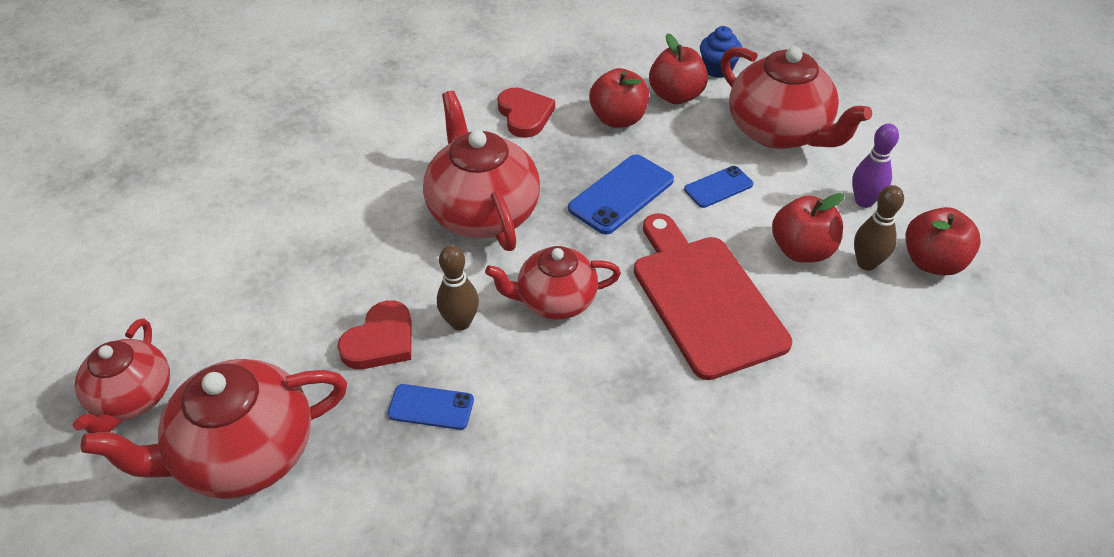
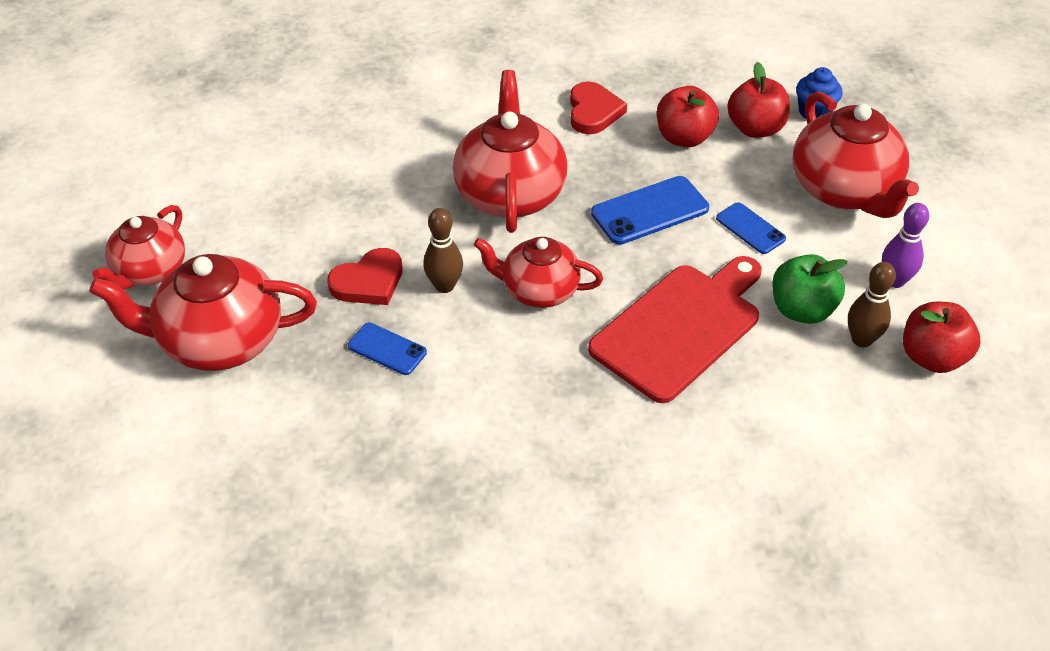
camera: 20 degrees right, 0 degrees up
(705, 299) = (680, 328): red cutting board -> red cutting board turned 45 degrees clockwise
(718, 187) = (750, 228): blue phone -> blue phone turned 60 degrees clockwise
(801, 250) = (802, 310): red apple -> green apple

